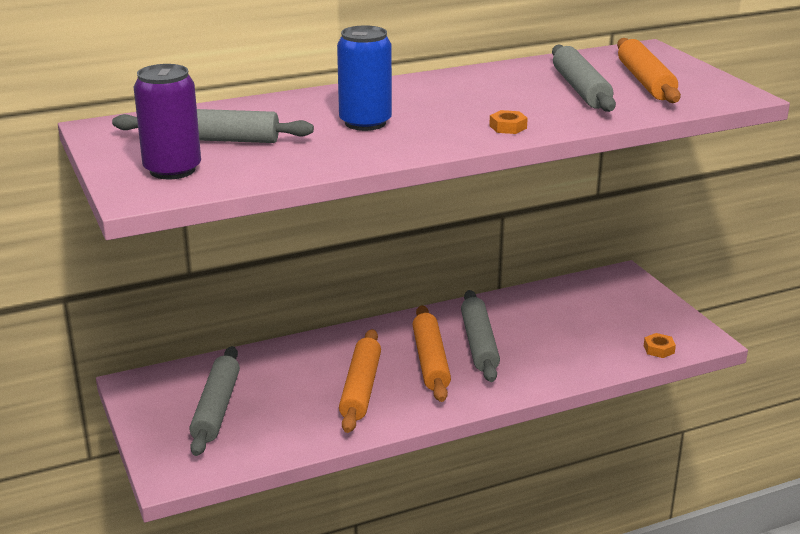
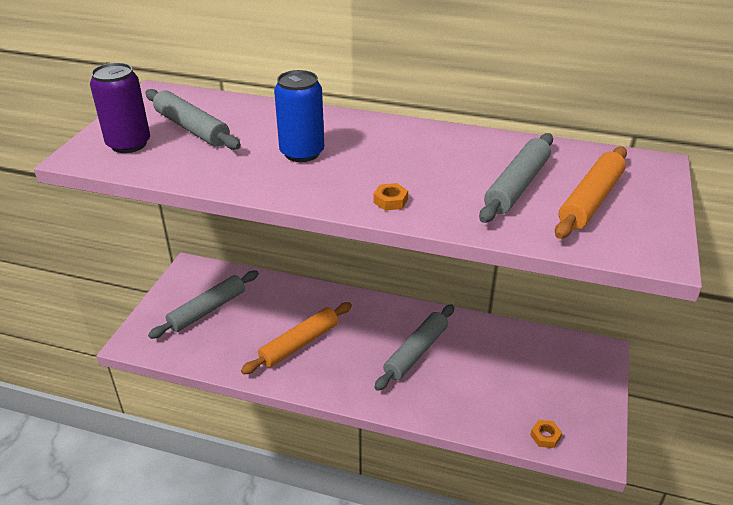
camera: 40 degrees right, 10 degrees up
(431, 361) = (367, 348): orange rolling pin -> none

